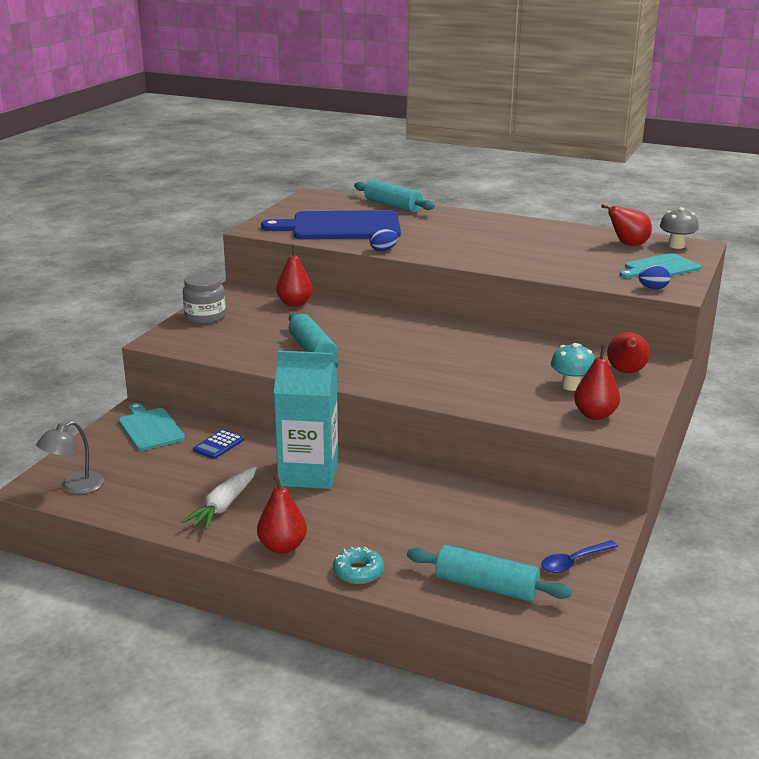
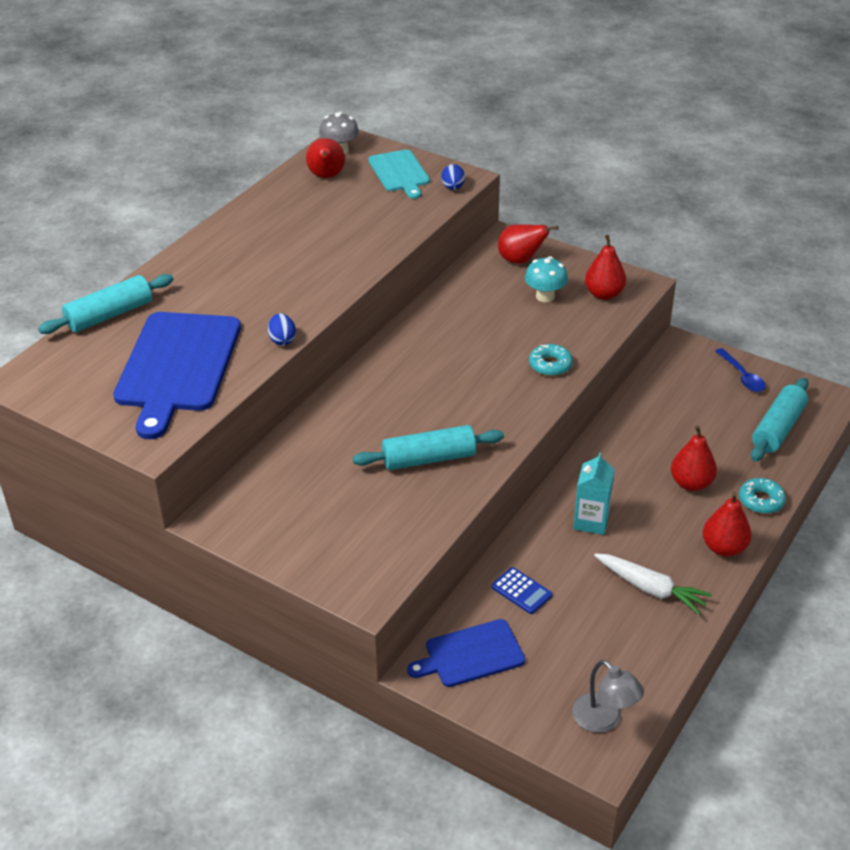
camera: 80 degrees left, 15 degrees up
(150, 428) = (471, 654): turquoise cutting board -> blue cutting board
(205, 317) = (297, 550): grey jar -> none
(295, 303) = (279, 465): red pear -> red pear (691, 483)
(308, 473) = (591, 521): turquoise carton -> turquoise carton, size x0.57
(459, 393) = (550, 365): none -> turquoise donut

